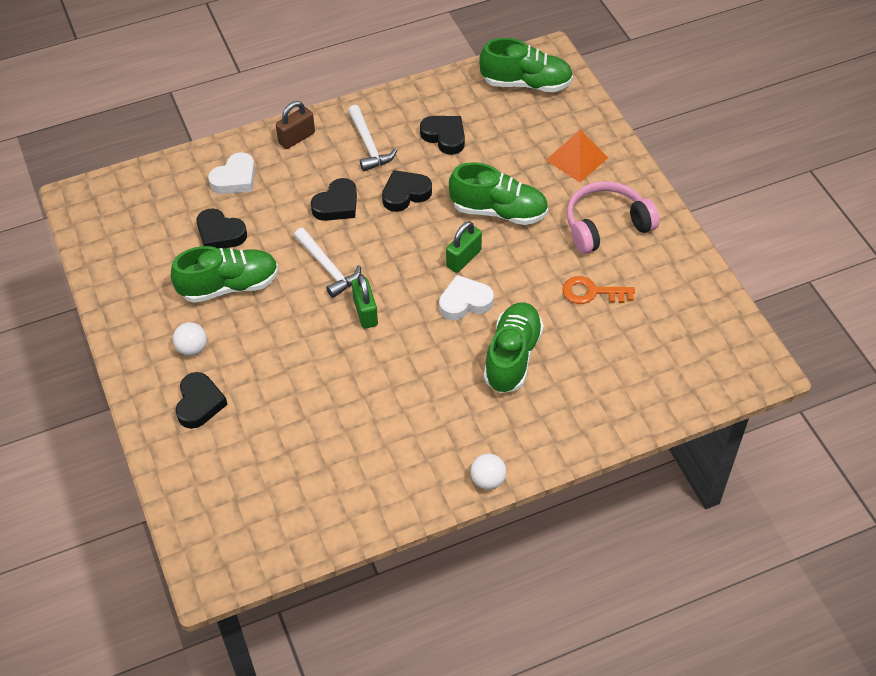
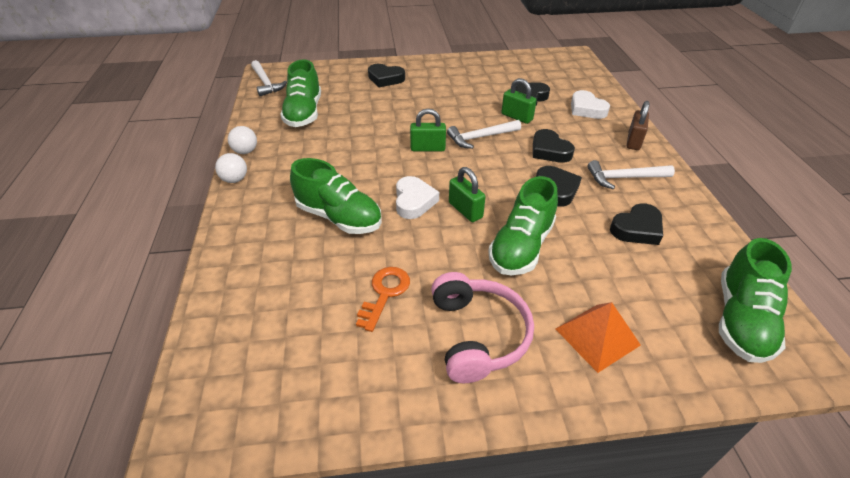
camera: 105 degrees right, 10 degrees down
(192, 348) = (430, 80): white ball -> white ball (245, 151)
(229, 286) = (478, 97): green shoe -> green shoe (304, 113)
(247, 558) = (266, 83): none -> white hammer
(271, 241) = (517, 117): none -> green padlock
(296, 138) = (633, 141): brown padlock -> brown padlock turned 45 degrees clockwise

